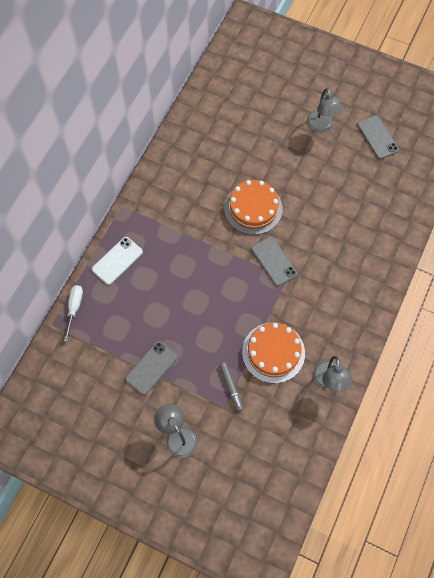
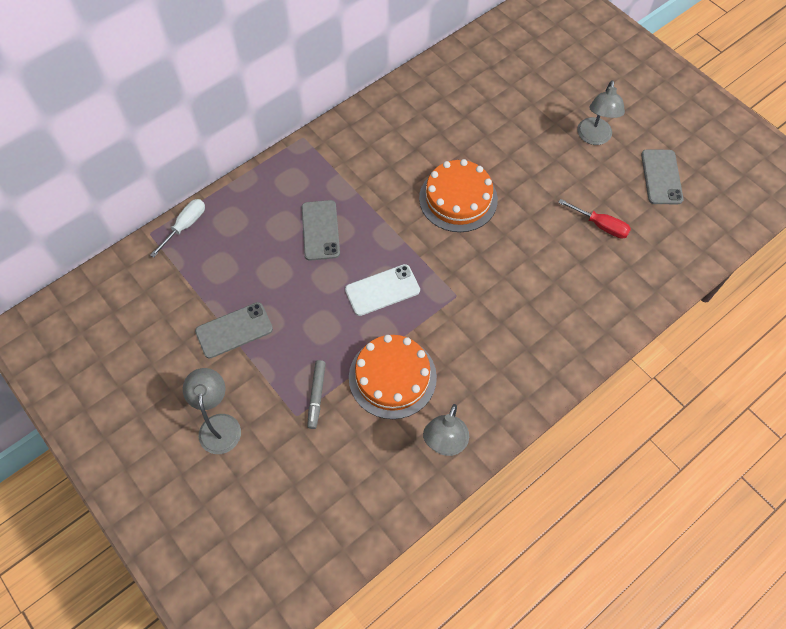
camera: 25 degrees right, 5 degrees down
(117, 260) = (264, 193): white phone -> white phone (382, 290)
(274, 261) = (451, 269): grey phone -> grey phone (320, 230)
(355, 189) = (600, 225): none -> red screwdriver

